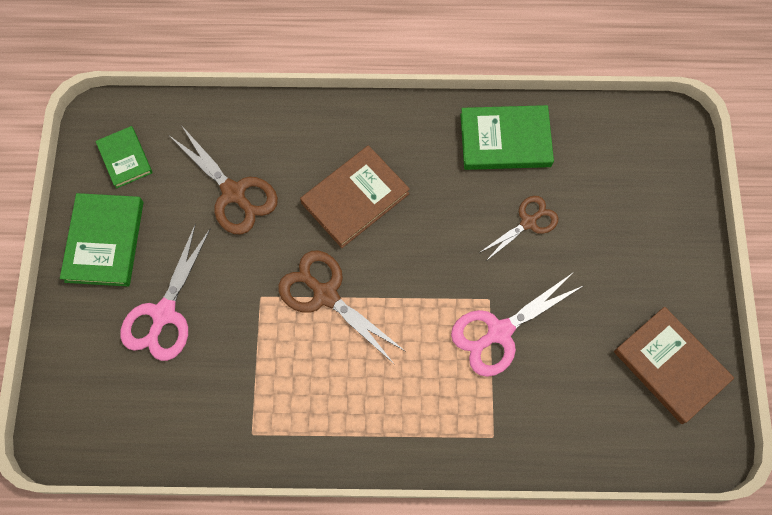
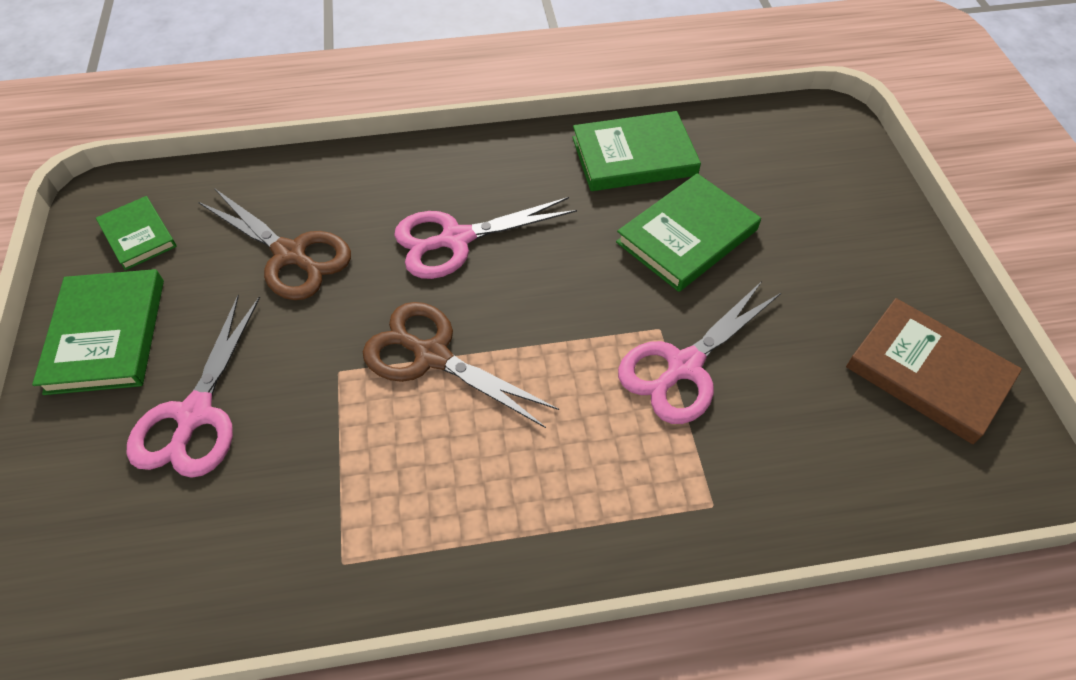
camera: 10 degrees left, 15 degrees down
(355, 198) = (456, 239): brown book -> pink scissors
(528, 222) = (686, 236): brown scissors -> green book

